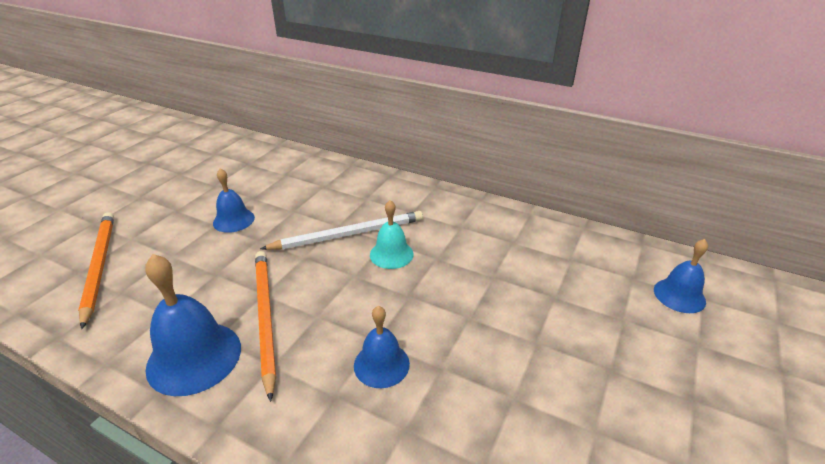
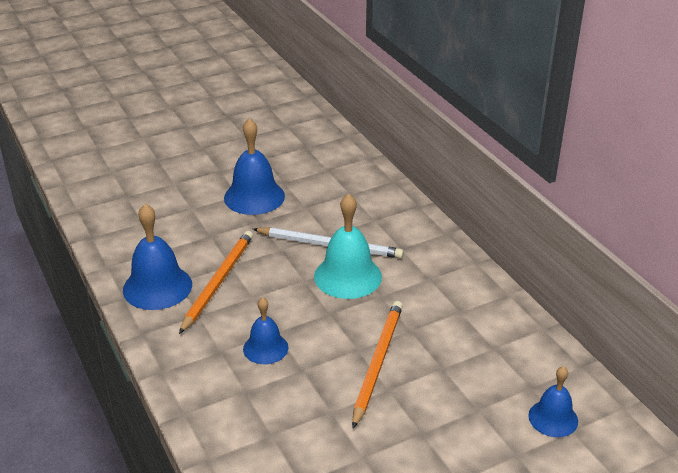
camera: 35 degrees right, 0 degrees up
(99, 266) = (142, 197): orange pencil -> orange pencil (377, 362)
(233, 220) = (254, 197): blue bell -> blue bell, size x1.64
(391, 254) = (347, 276): turquoise bell -> turquoise bell, size x1.64

